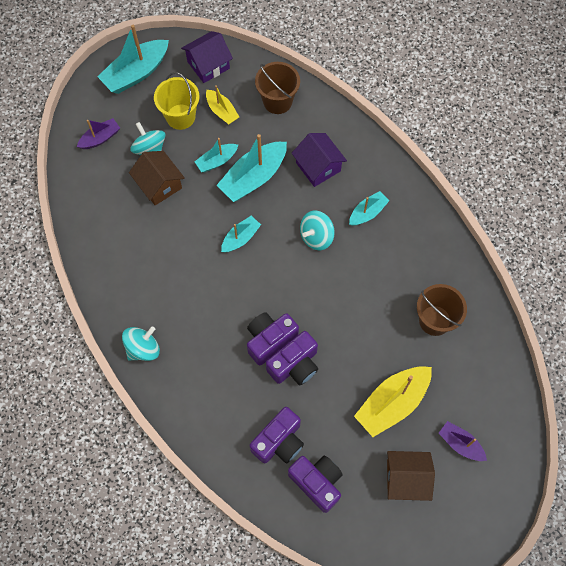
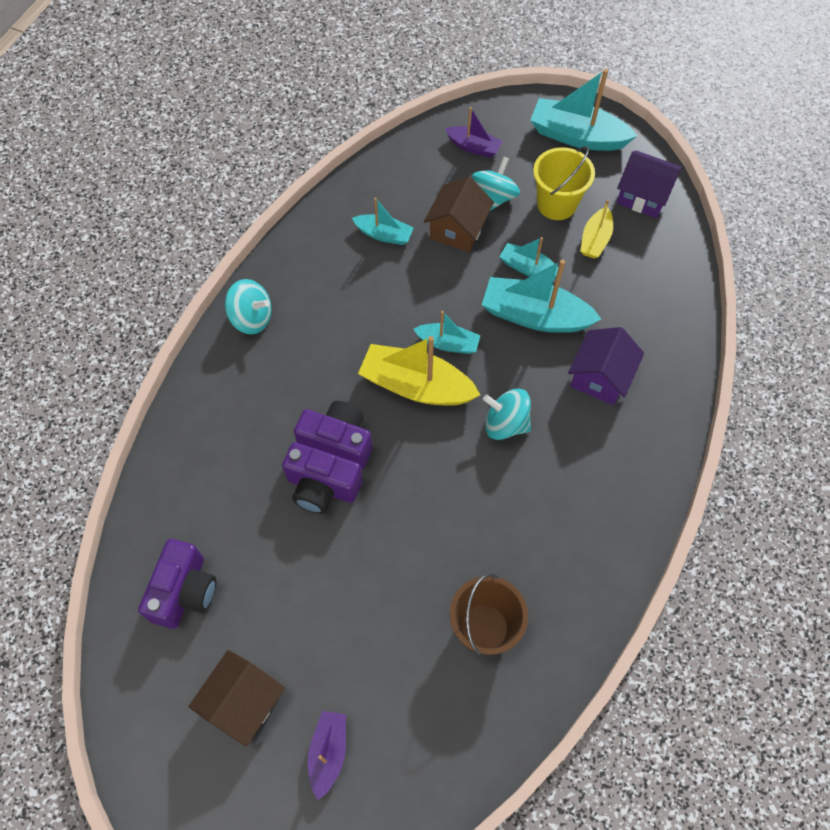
camera: 60 degrees right, 5 degrees down
(277, 101) = (653, 288): brown bucket -> none
(279, 441) = (215, 520): purple camera -> none
(367, 212) = (579, 466): turquoise boat -> turquoise boat (384, 235)
(392, 403) = (337, 631): yellow boat -> yellow boat (416, 386)
(406, 478) = (243, 702): brown house -> brown house turned 60 degrees clockwise

